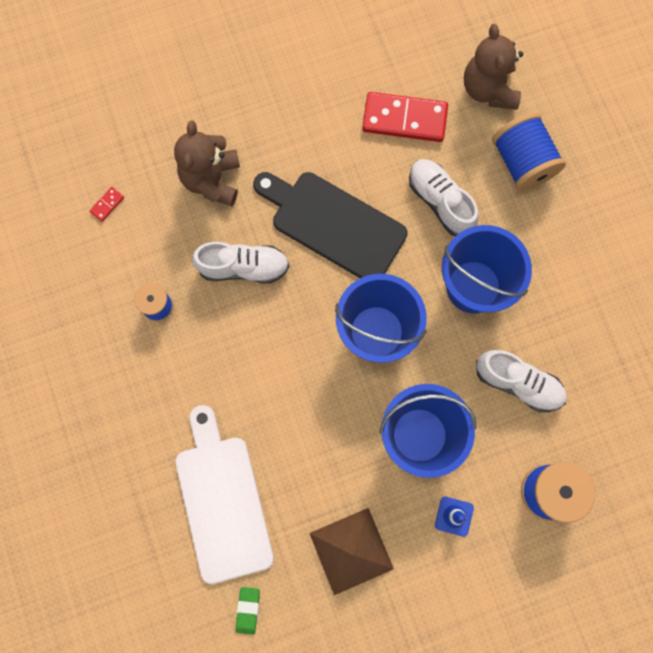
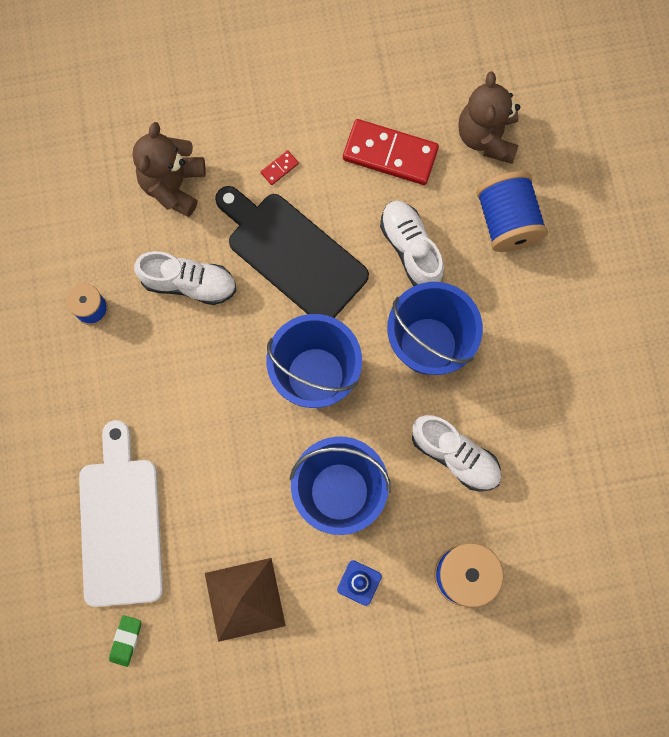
camera: 10 degrees right, 0 degrees up
(107, 204) = (59, 193): red domino -> red domino (279, 168)

